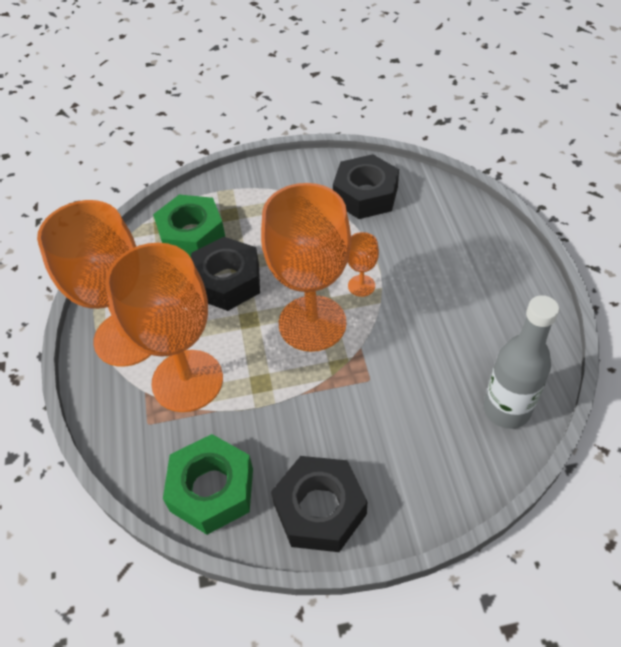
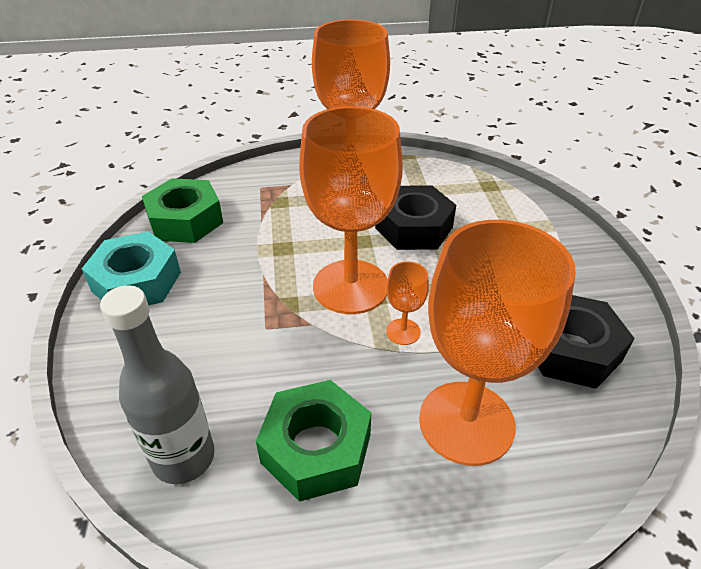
camera: 90 degrees right, 10 degrees down
(187, 381) = (297, 206): orange goblet -> orange goblet (466, 422)
(192, 235) = (478, 204): green nut -> green nut (316, 448)
(320, 509) = (136, 282): black nut -> turquoise nut

